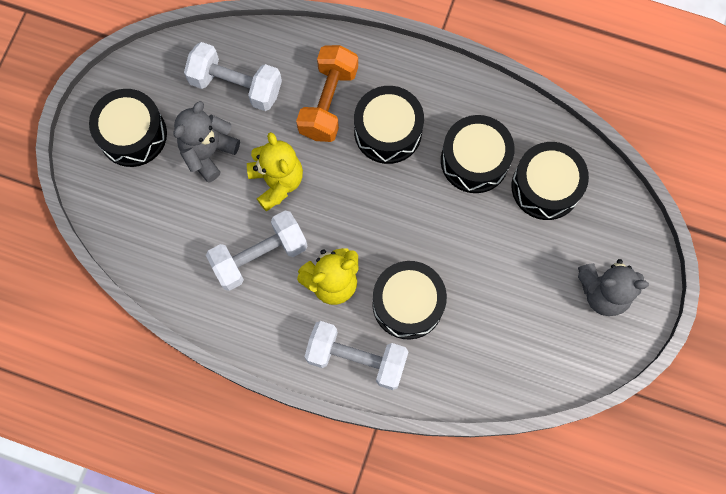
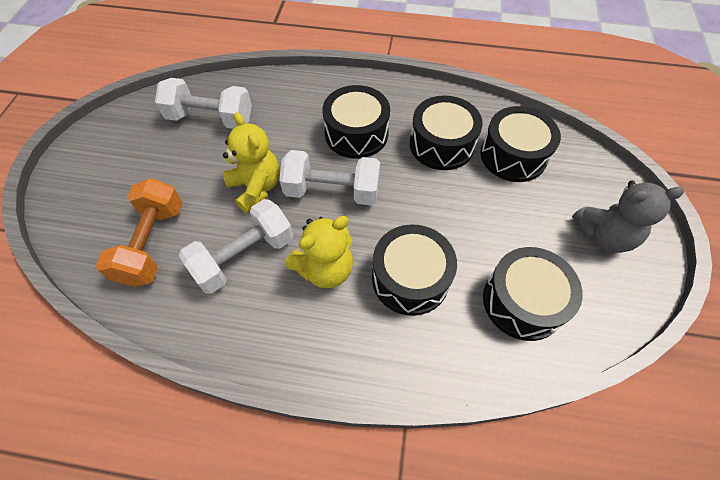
camera: 10 degrees left, 15 degrees down
(133, 134) = (110, 169): black drum -> black drum (523, 301)
(208, 152) = (186, 173): grey teddy bear -> none
(328, 102) = (297, 119): orange dumbbell -> orange dumbbell (152, 243)
(356, 358) = (366, 346): white dumbbell -> white dumbbell (332, 191)

